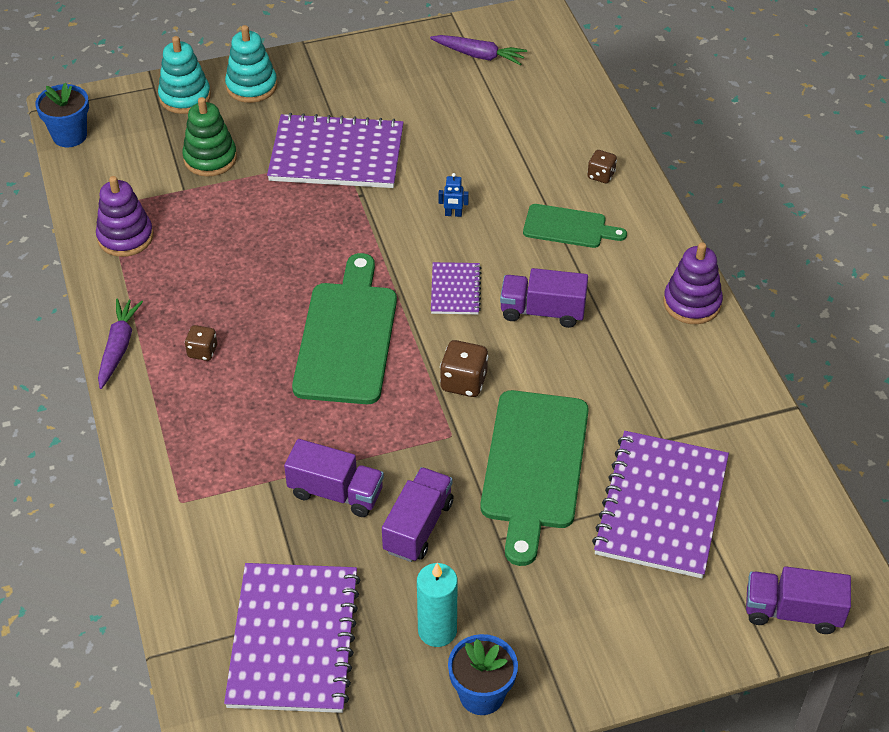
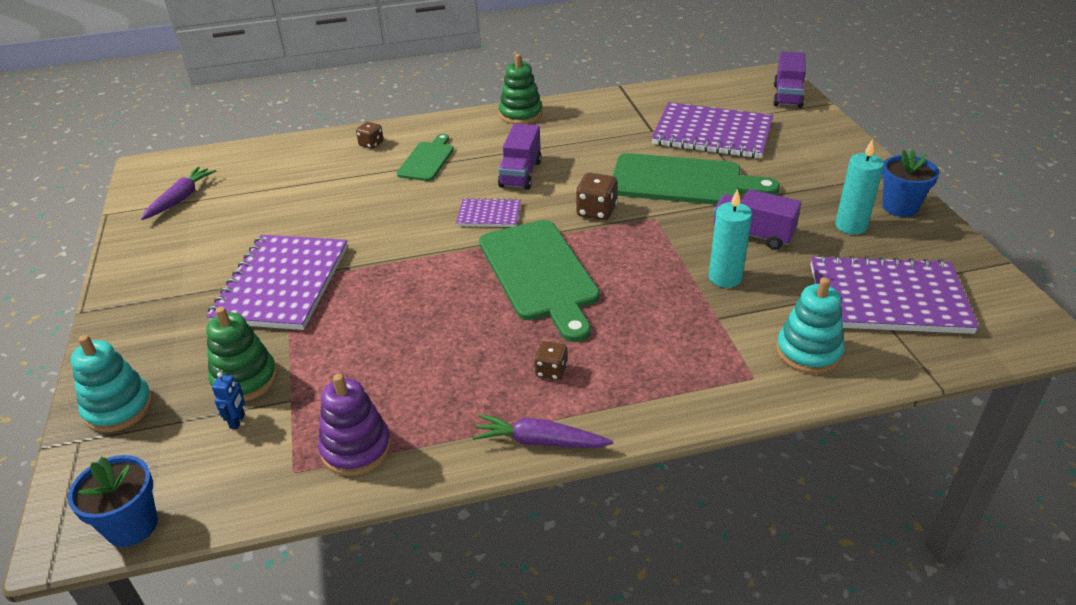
camera: 85 degrees left, 10 degrees down
(251, 86) = (133, 350): turquoise stacking toy -> turquoise stacking toy (808, 352)
(336, 493) = (725, 278): purple truck -> turquoise candle
(347, 337) = (539, 274): green cutting board -> green cutting board turned 120 degrees counterclockwise
(453, 214) = (393, 215): blue robot -> blue robot (238, 421)
(692, 303) = (520, 114): purple stacking toy -> green stacking toy

